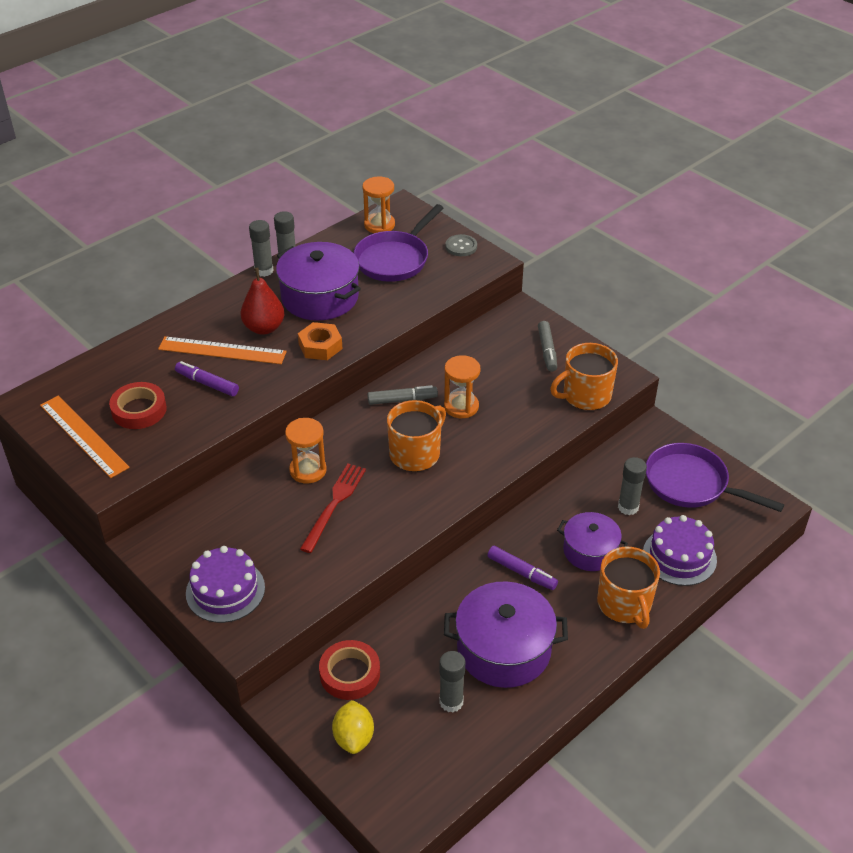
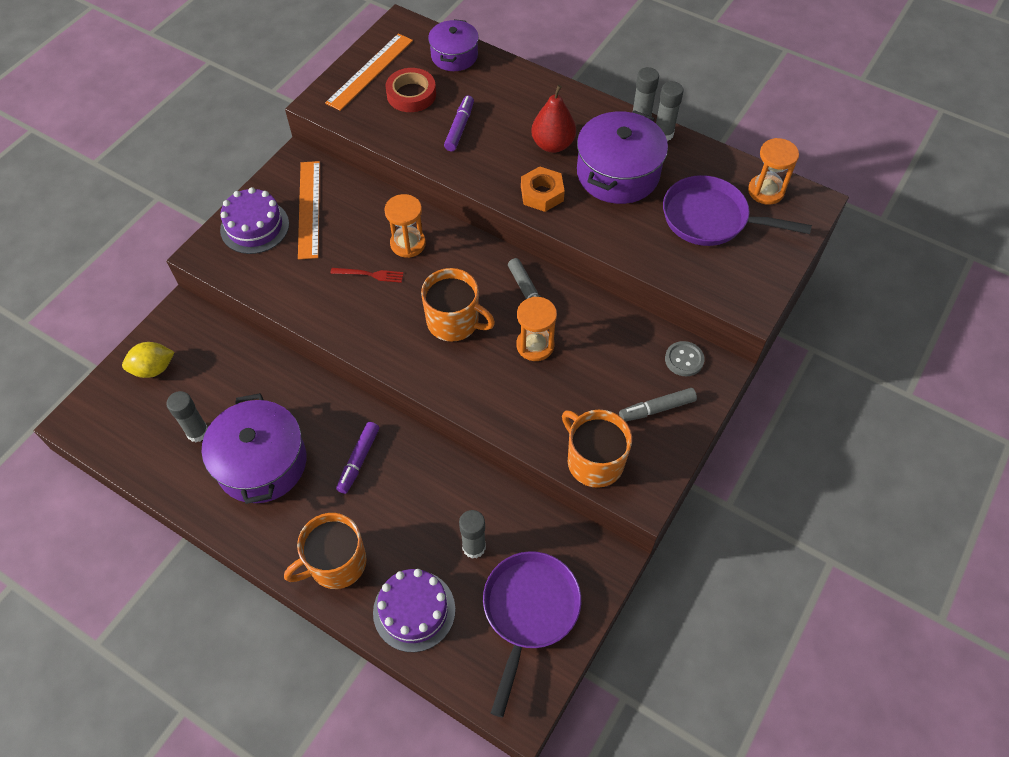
camera: 75 degrees right, 15 degrees up
(222, 350) = (508, 124): orange ruler -> orange ruler (309, 209)
(334, 504) = (370, 274): red fork -> red fork, size x0.62
(350, 674) = (218, 349): red tape -> none
(461, 246) = (764, 273): grey button -> grey button (684, 359)
(590, 551) = (401, 518): purple pot -> purple pot (454, 56)

